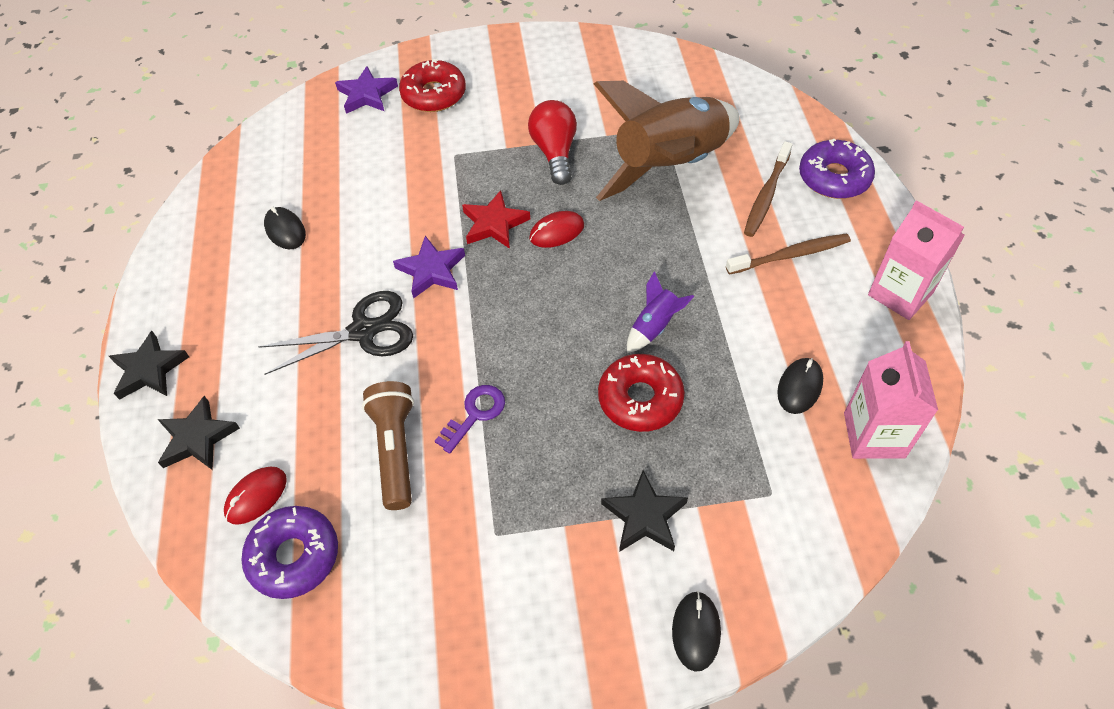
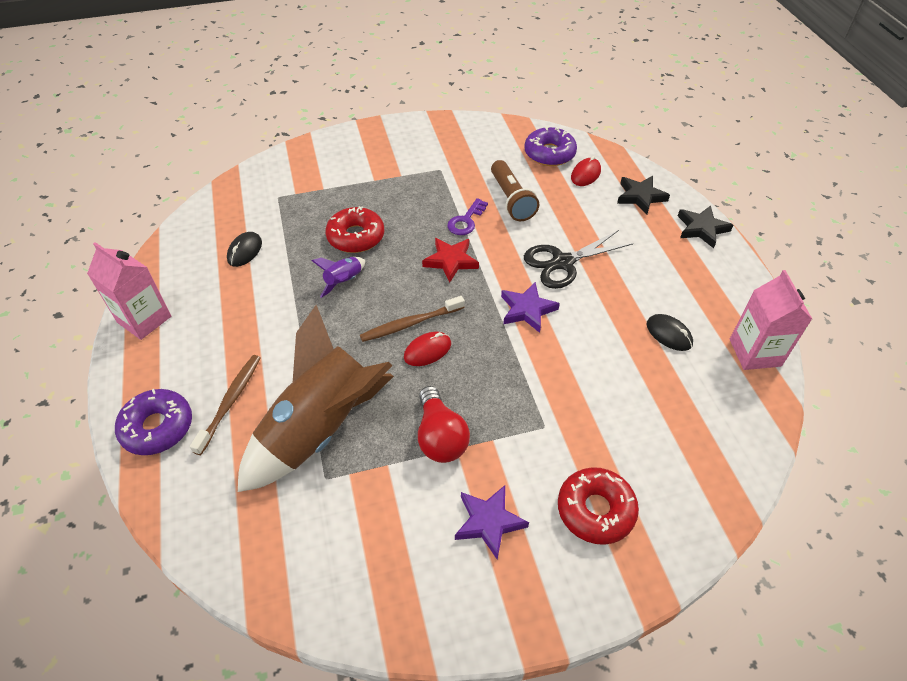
camera: 170 degrees right, 5 degrees down
(367, 94) = (675, 504): purple star -> purple star (488, 522)
(494, 224) = (485, 354): red star -> red star (451, 261)
(644, 516) = (355, 182): black star -> none
(696, 631) = (329, 143): black mouse -> none
(790, 255) = (224, 344): brown toothbrush -> brown toothbrush (410, 323)
(874, 435) = (204, 228): pink carton -> pink carton (755, 352)

